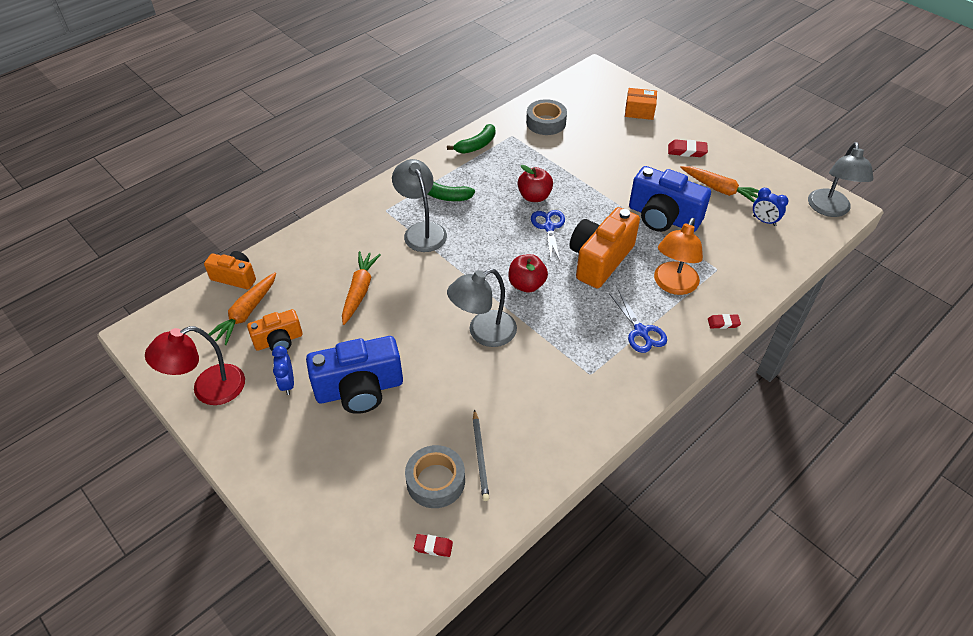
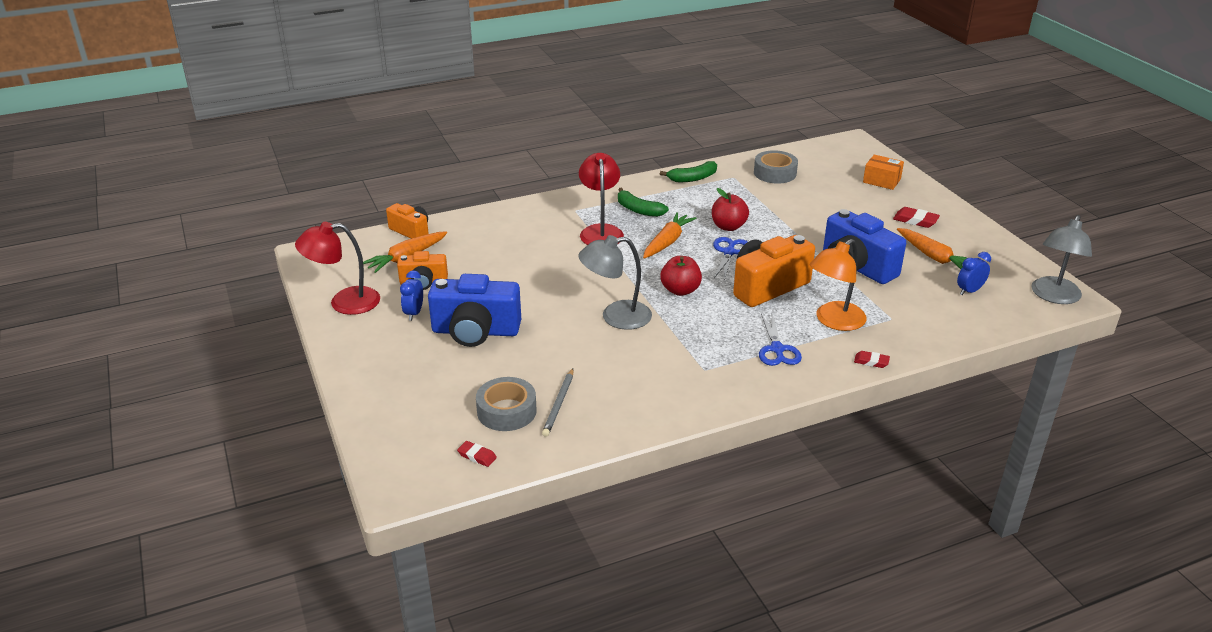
camera: 20 degrees right, 15 degrees down
(359, 291) = (516, 263): orange carrot -> orange carrot (667, 242)
(421, 231) = (601, 231): grey lamp -> red lamp
(764, 221) = (969, 291): blue clock -> blue clock turned 90 degrees clockwise

